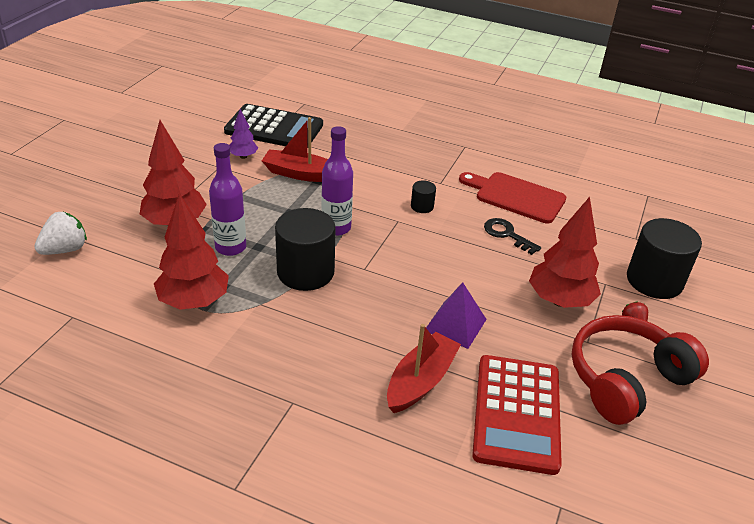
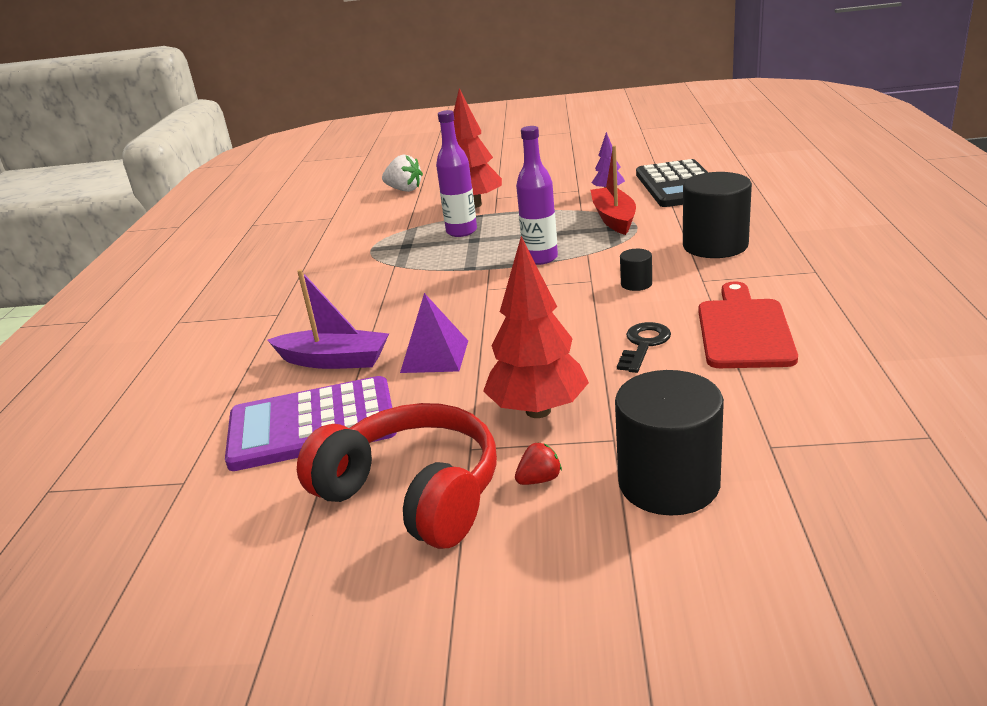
camera: 75 degrees right, 10 degrees down
(194, 302) = (377, 243): red tree -> none
(305, 272) = (455, 267): black cylinder -> black cylinder (715, 246)
(420, 381) = (334, 360): red boat -> purple boat
(516, 413) = (312, 425): red calculator -> purple calculator

